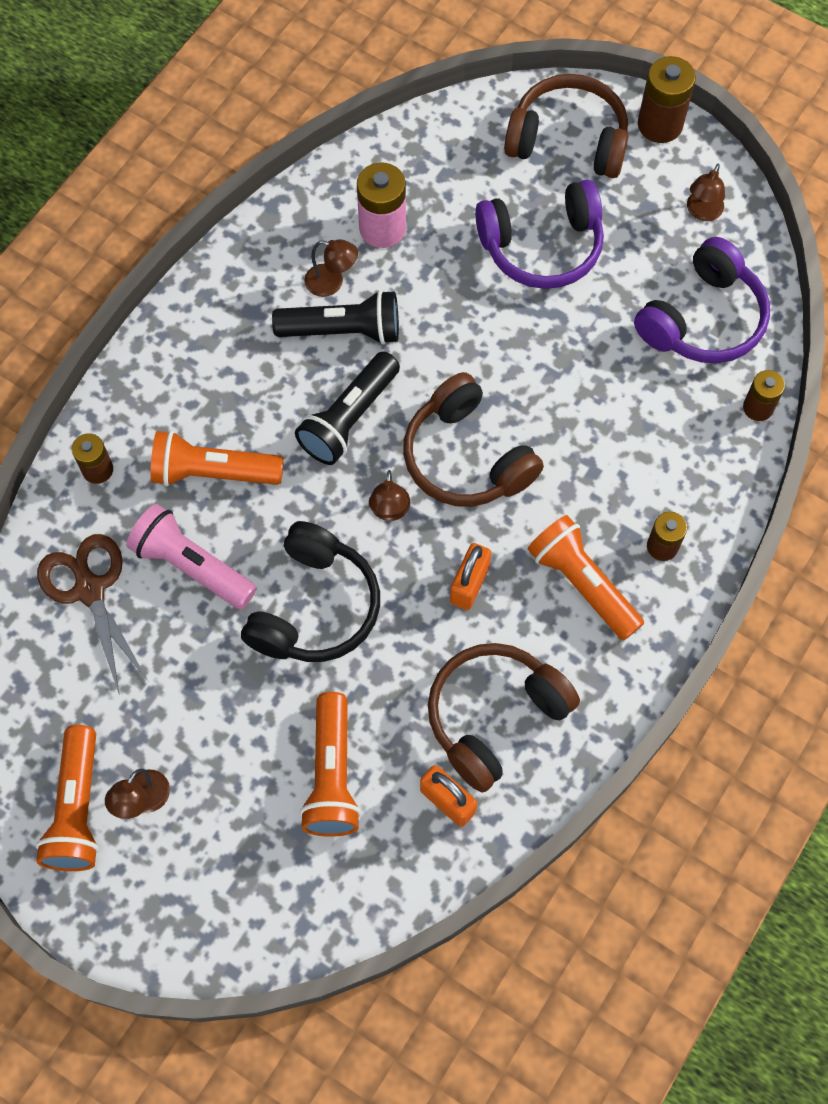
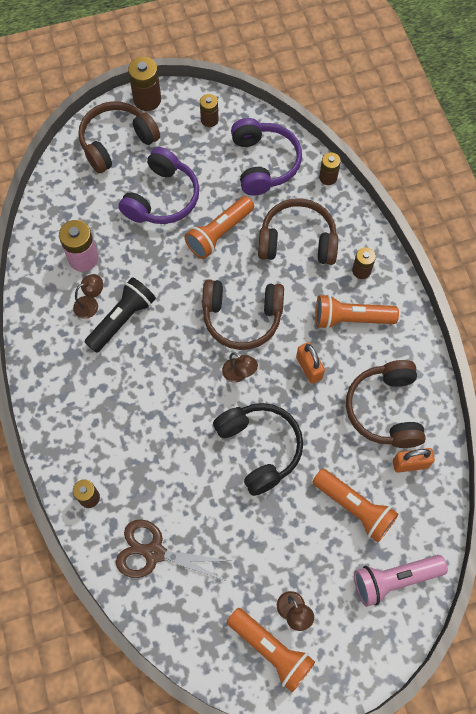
camera: 50 degrees left, 0 degrees up
(191, 566) = (186, 491): pink flashlight -> pink flashlight (394, 579)
(213, 472) = (143, 441): orange flashlight -> orange flashlight (219, 234)
(349, 419) = (173, 354): black flashlight -> none
(631, 440) = (297, 241): none -> brown headphones
(702, 212) = (209, 120): brown lamp -> brown battery

